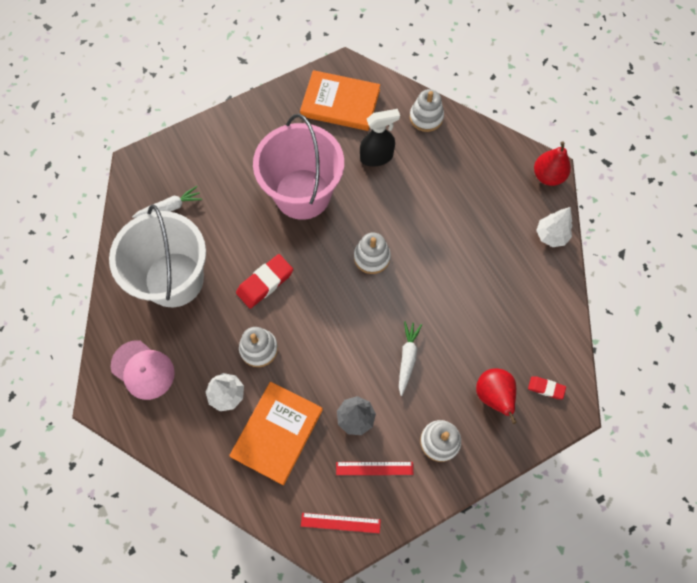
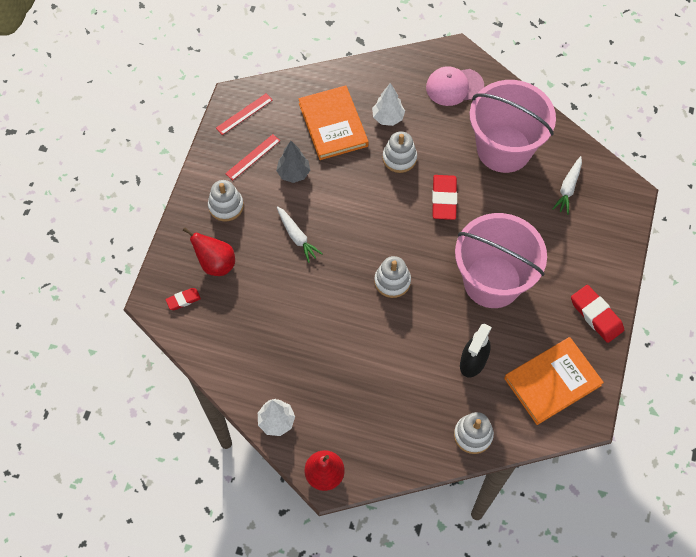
camera: 135 degrees right, 5 degrees down
(174, 279) = (504, 149): white bucket -> pink bucket
(263, 114) = (596, 315): none -> red eraser

